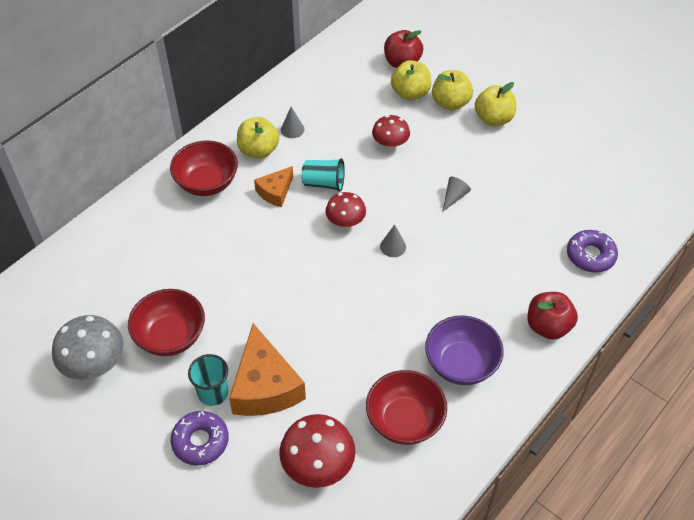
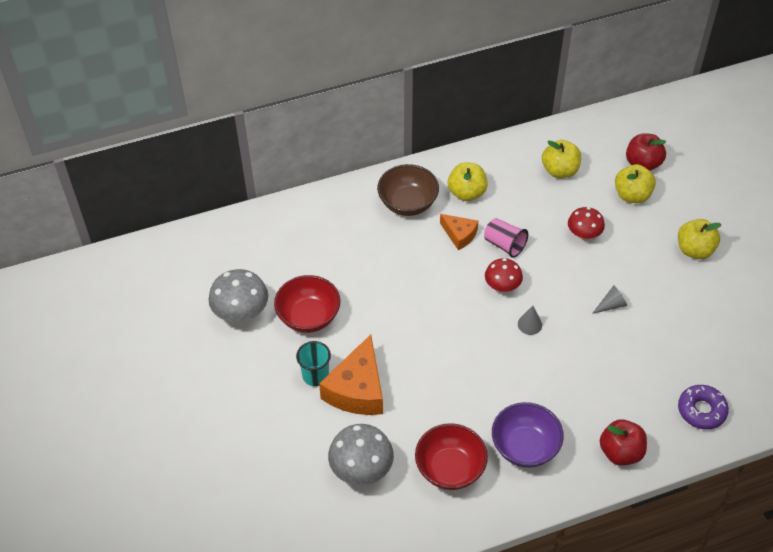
camera: 30 degrees right, 0 degrees up
(200, 441) = (285, 407): purple donut -> none
(207, 183) = (408, 203): red bowl -> brown bowl
(275, 192) = (459, 235): orange cheese -> orange cheese turned 120 degrees counterclockwise
(292, 129) = (506, 186): grey cone -> none
(318, 466) = (361, 469): red mushroom -> grey mushroom
(324, 183) = (504, 245): turquoise cup -> pink cup
(450, 103) = (663, 219): yellow apple -> yellow apple (560, 170)

